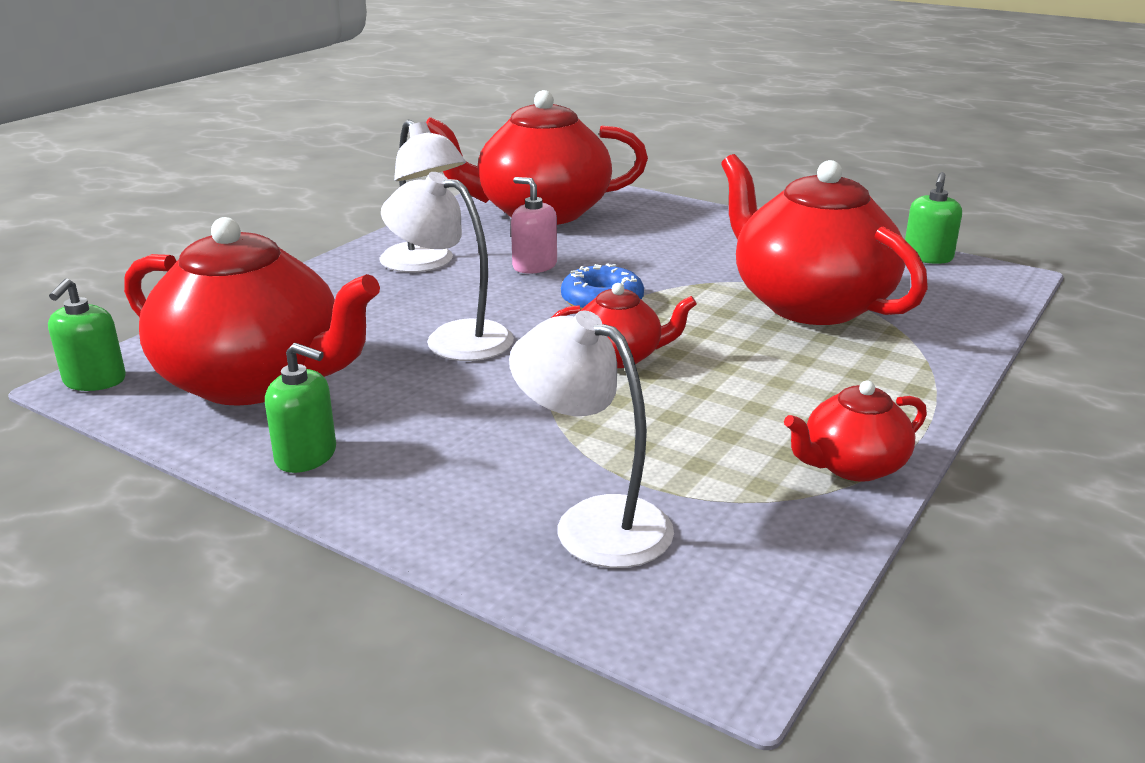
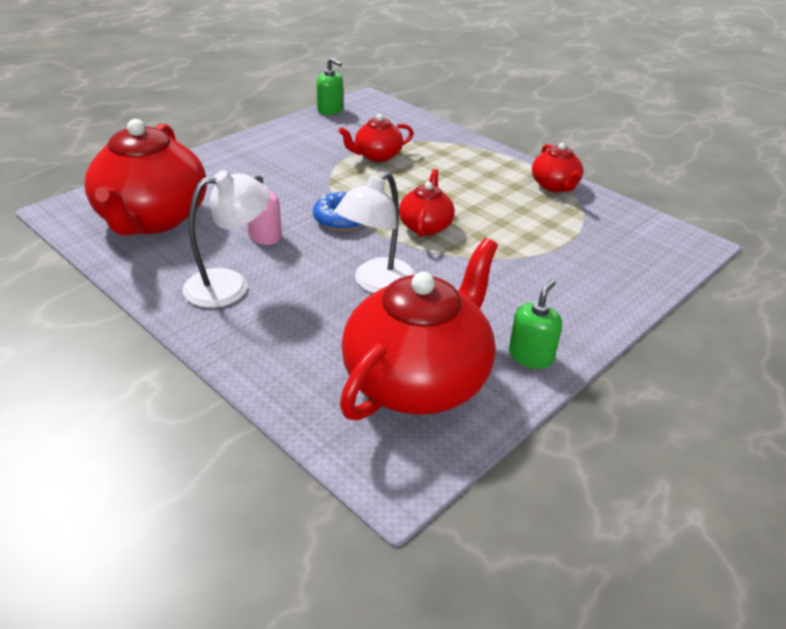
camera: 80 degrees left, 10 degrees up
(94, 381) = (392, 479): green soap dispenser -> none
(593, 522) = (603, 261): white lamp -> none
(809, 303) = (377, 156): red teapot -> red teapot, size x0.49

